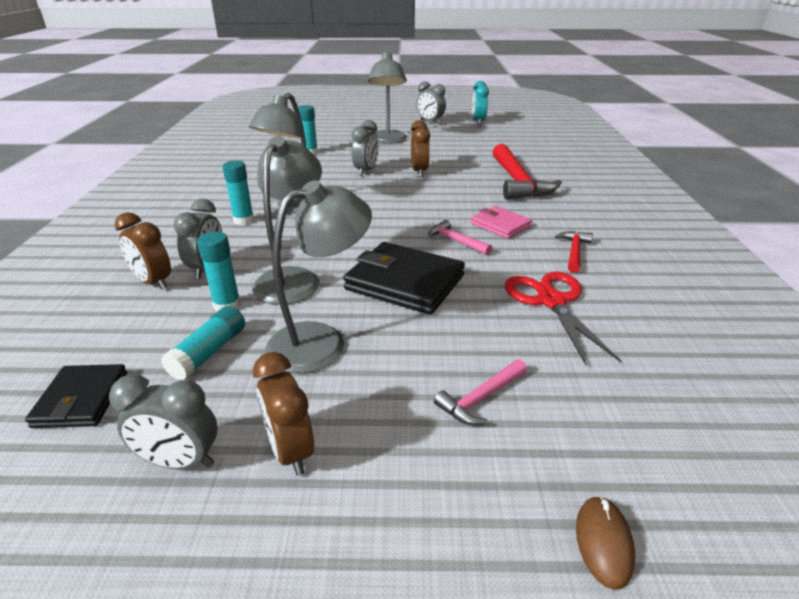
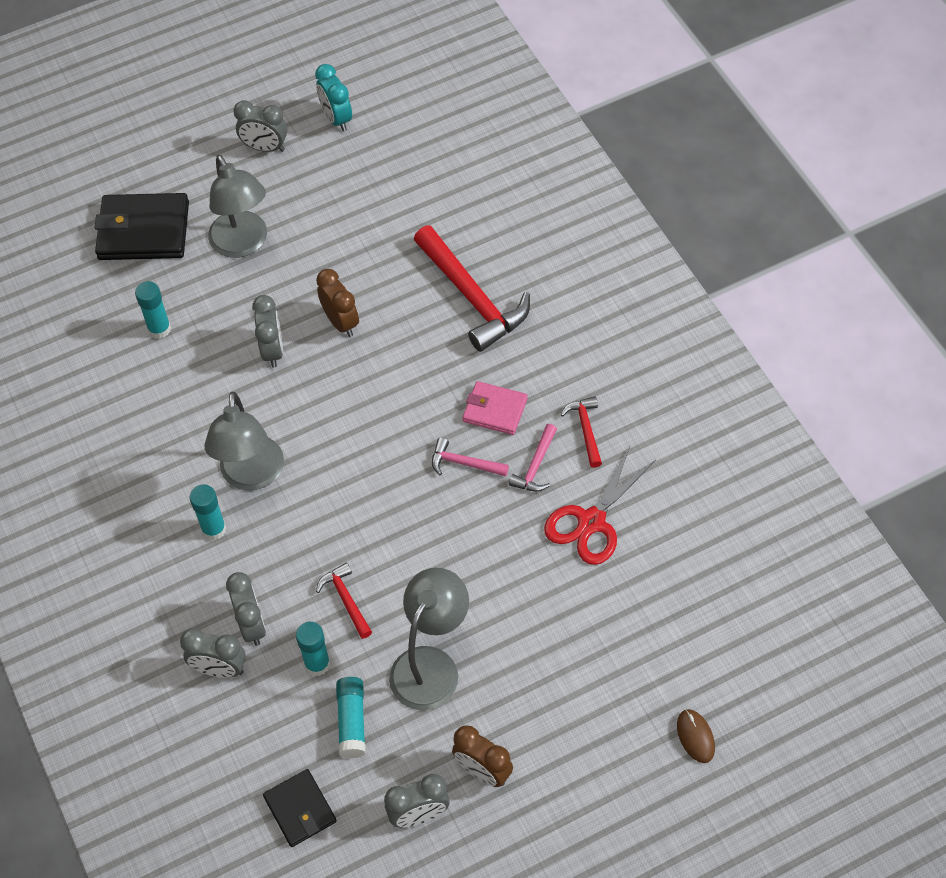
camera: 25 degrees left, 25 degrees up
(153, 282) = (220, 669): brown clock -> grey clock
(292, 278) = (346, 600): grey lamp -> red hammer
(405, 282) = (453, 556): black wallet -> black wallet (143, 231)
(481, 398) = (583, 663): pink hammer -> pink hammer (536, 466)
(551, 301) = (591, 522): red scissors -> red scissors turned 105 degrees counterclockwise

